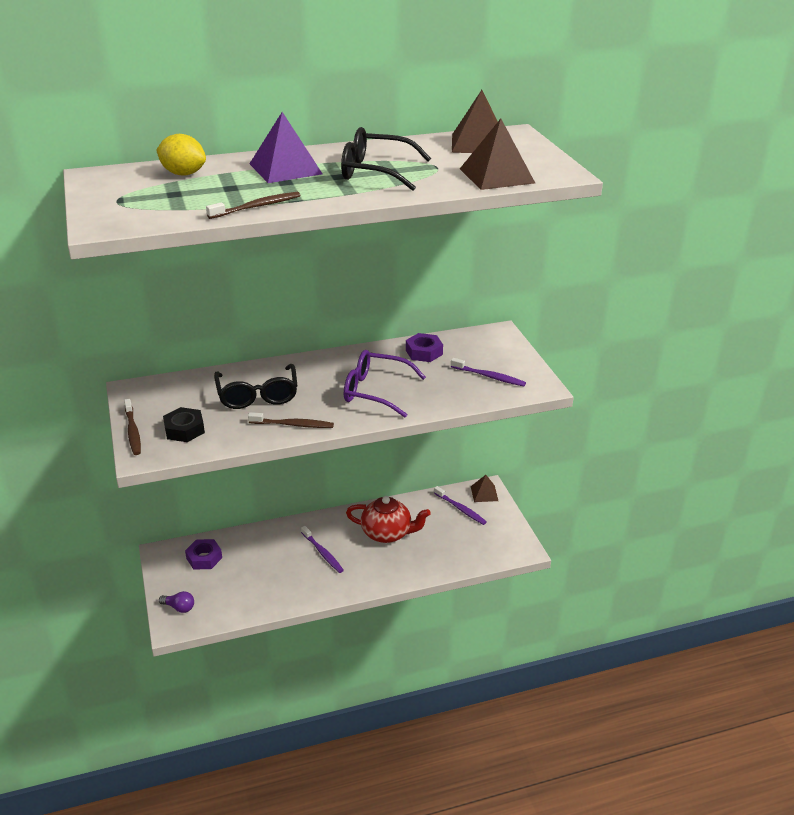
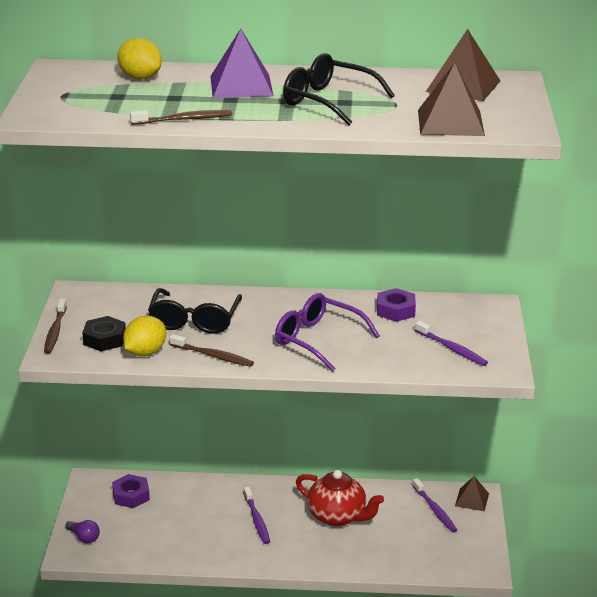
camera: 20 degrees right, 5 degrees down
(229, 434) = (145, 352): none -> yellow lemon

